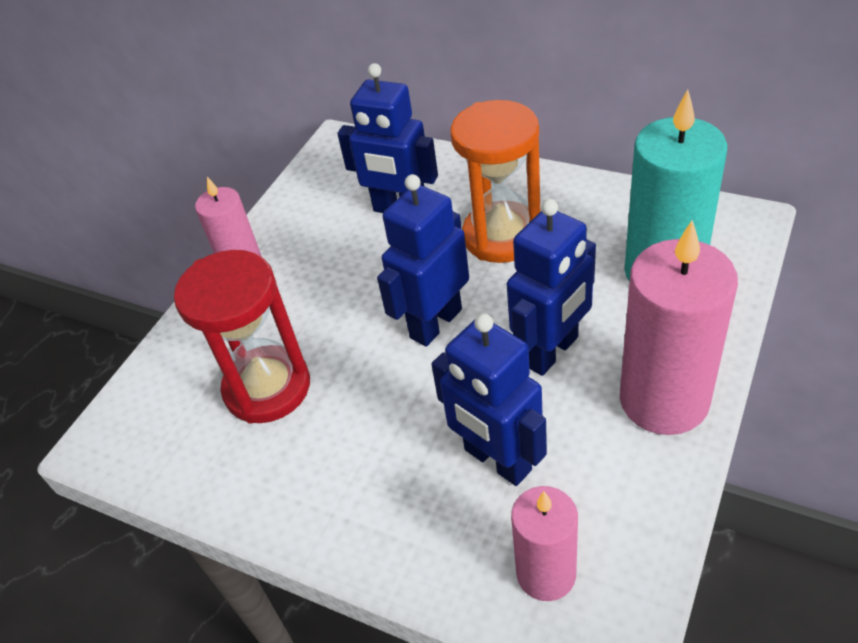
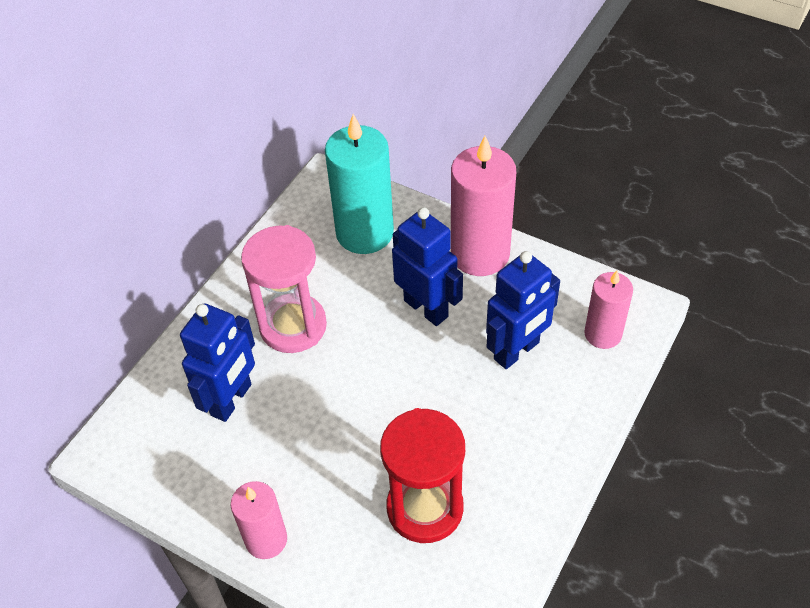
camera: 90 degrees left, 5 degrees up
(435, 323) = (380, 380): blue robot -> none
(501, 236) = (293, 326): orange hourglass -> pink hourglass

